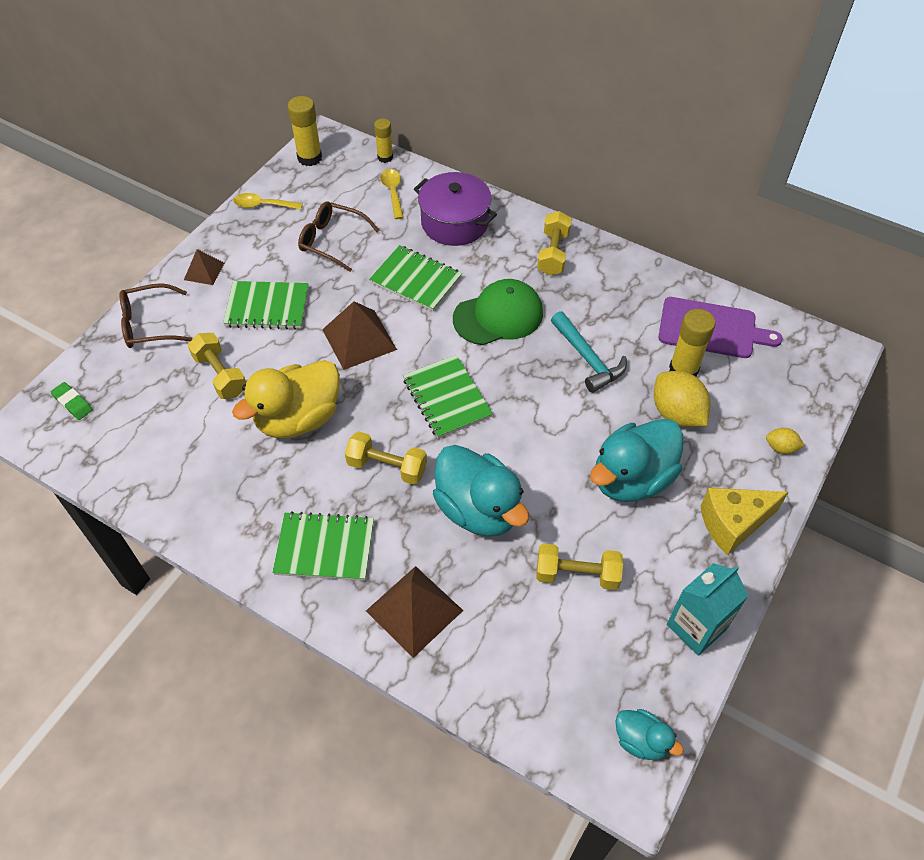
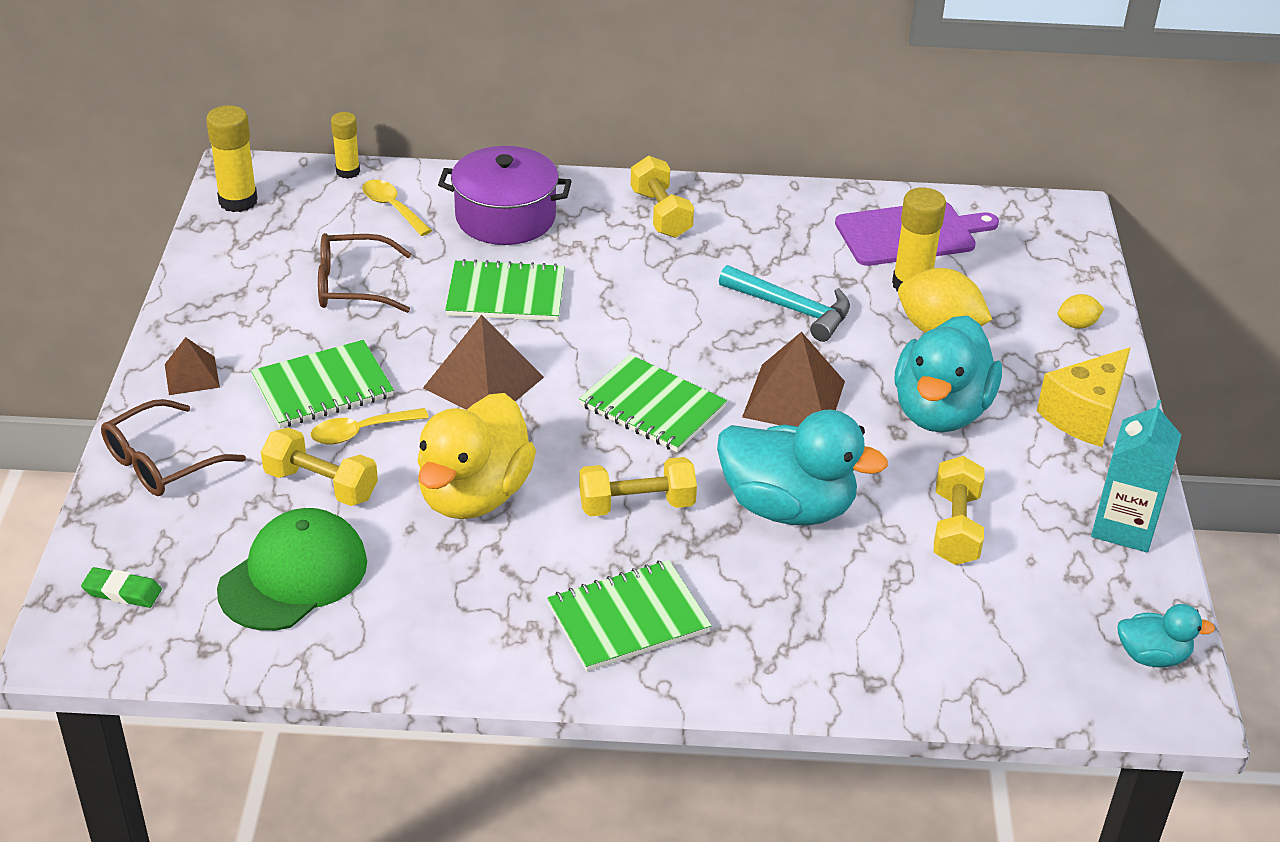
camera: 30 degrees left, 15 degrees down
(263, 205) = (215, 274): yellow spoon -> yellow spoon (360, 432)
(414, 610) = (795, 638): brown pyramid -> brown pyramid (793, 399)
(498, 316) = (646, 300): green cap -> green cap (293, 576)
(577, 575) = (955, 528): yellow dumbbell -> yellow dumbbell turned 60 degrees counterclockwise

